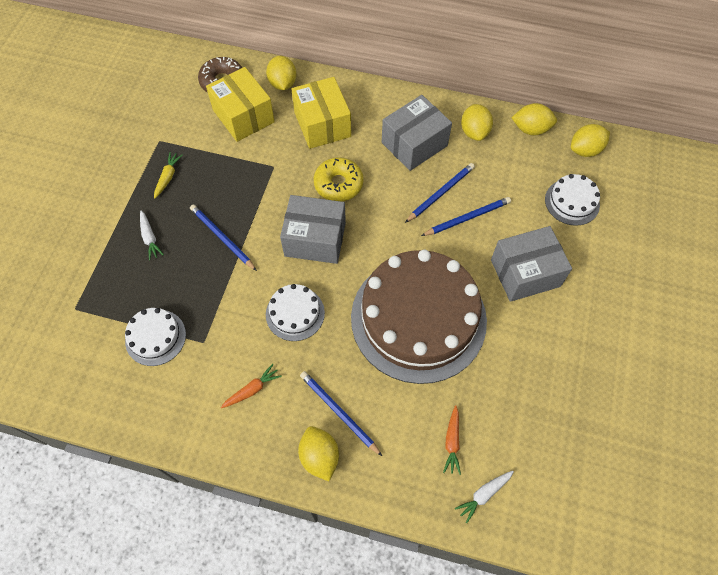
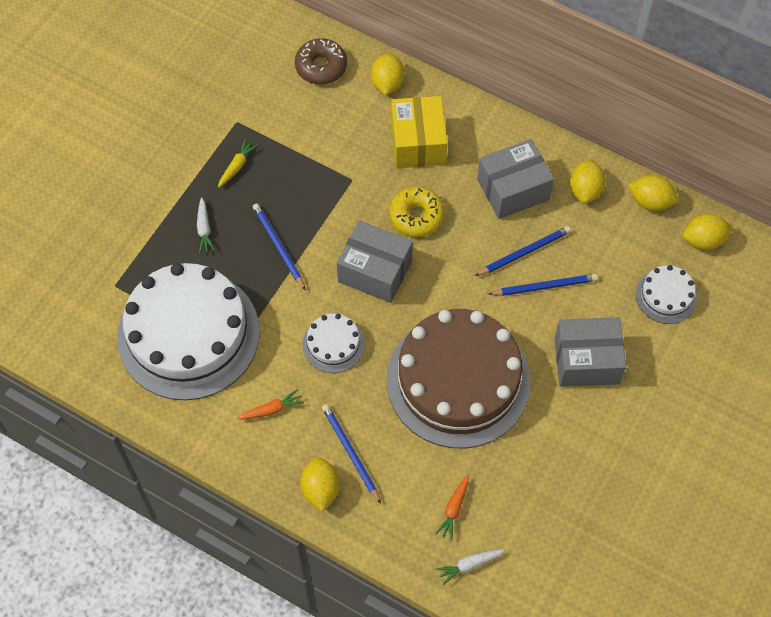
camera: 15 degrees right, 0 degrees up
(155, 337) = (188, 334): white cake -> white cake, size x2.28
(243, 116) = (334, 113): yellow box -> none

